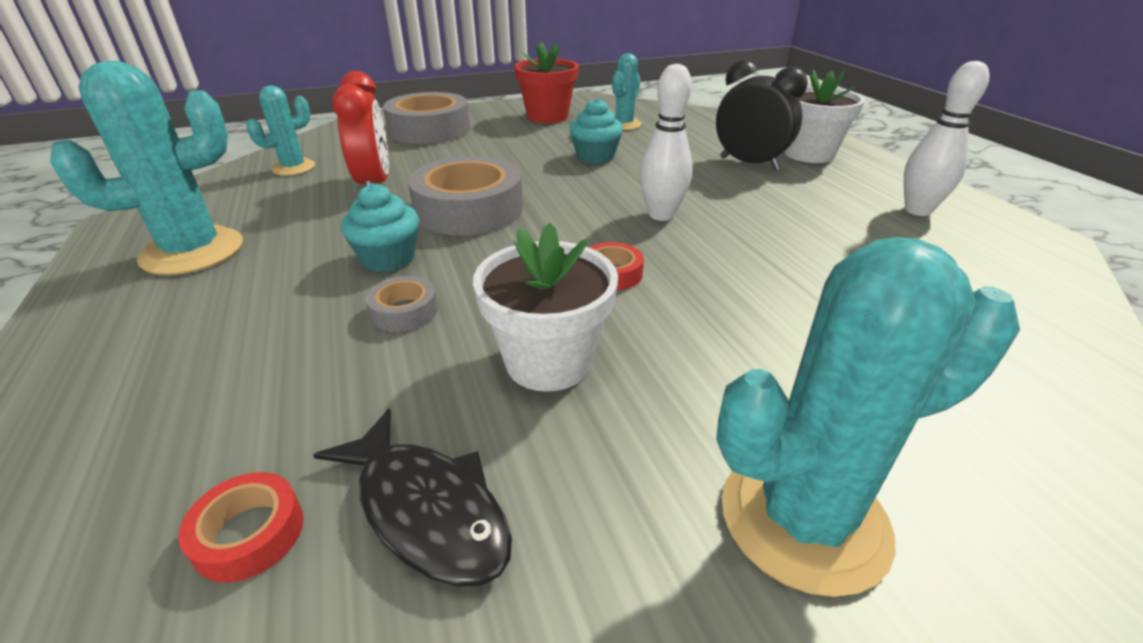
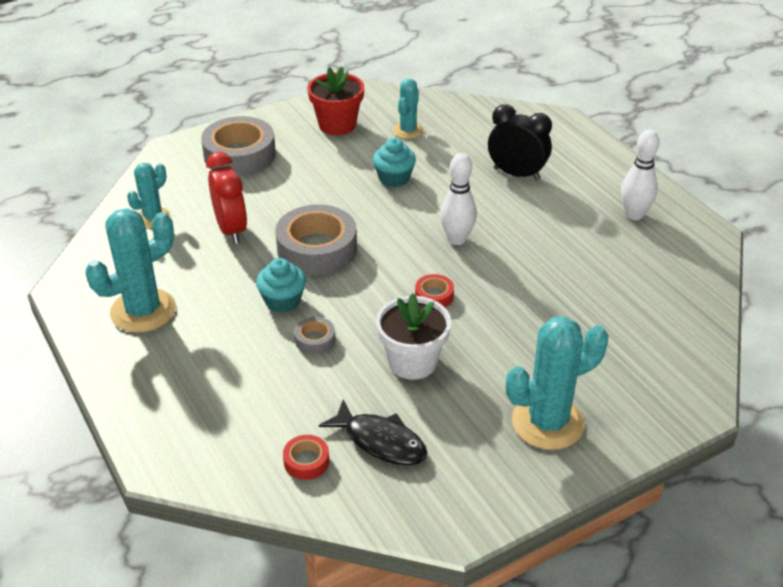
camera: 10 degrees left, 5 degrees up
(809, 154) = (563, 157): white flower pot -> none

